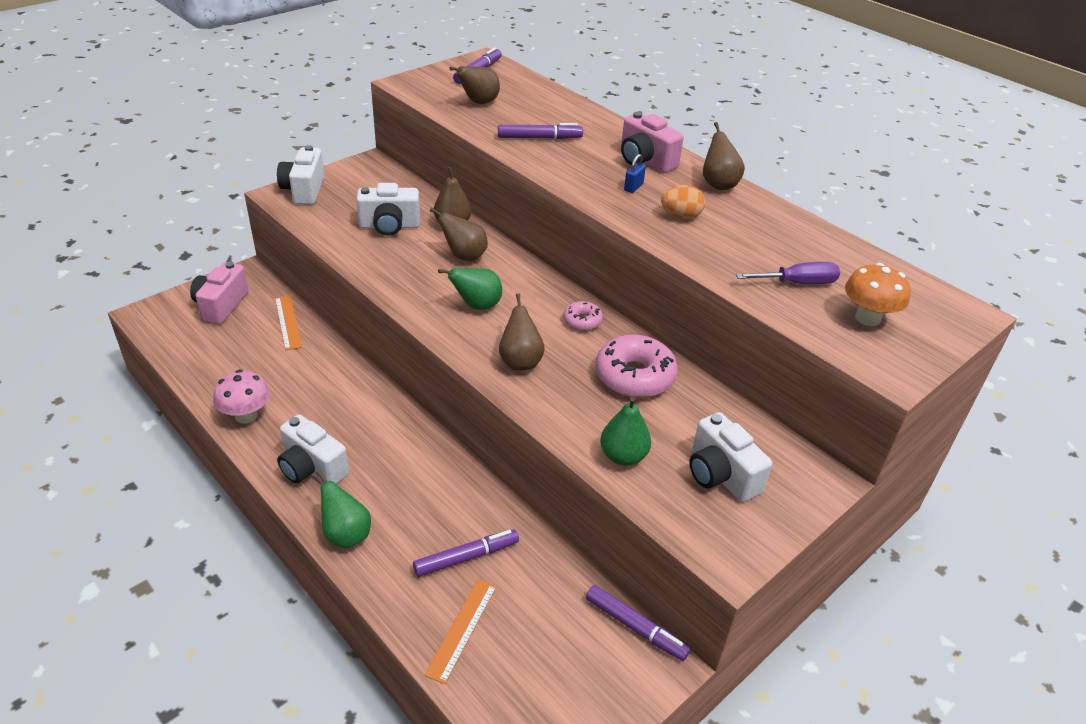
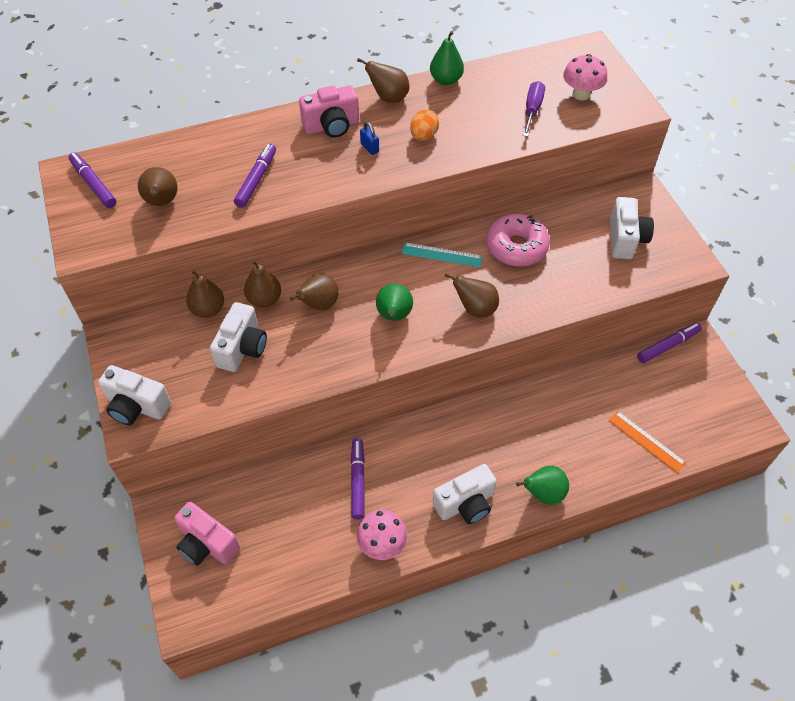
camera: 65 degrees left, 15 degrees up
(288, 322) = (262, 488): orange ruler -> none
(424, 198) = (208, 309): none -> brown pear
(466, 557) = (587, 421): purple marker -> purple marker (358, 481)
(582, 321) = (442, 255): pink donut -> turquoise ruler
(623, 456) = (594, 283): green pear -> green pear (446, 80)
(720, 475) = (625, 239): white camera -> white camera turned 75 degrees counterclockwise
(867, 318) = (581, 94): orange mushroom -> pink mushroom

